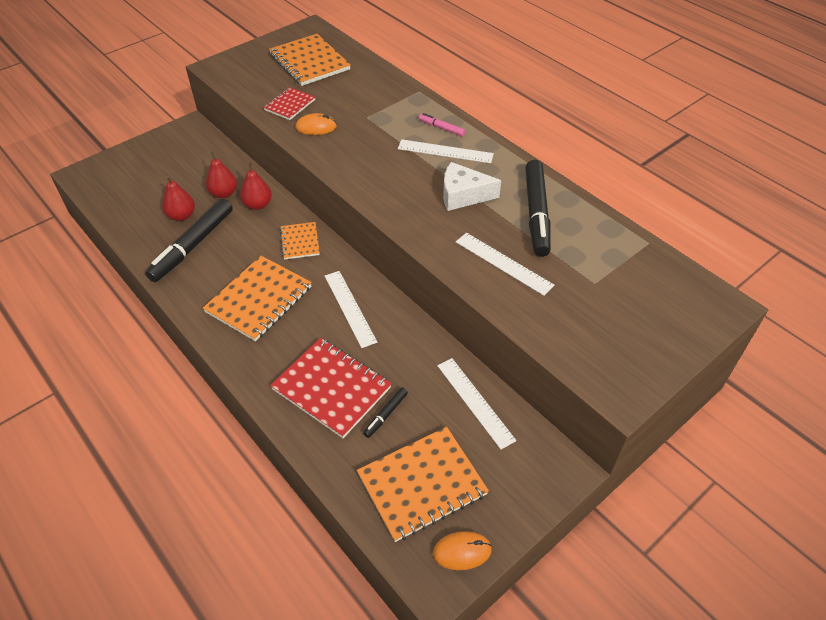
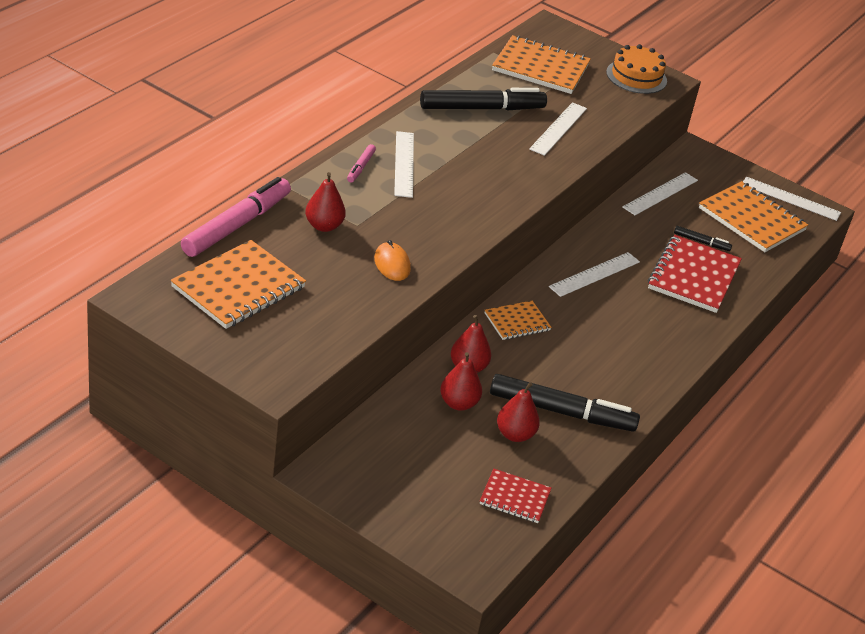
camera: 110 degrees left, 10 degrees down
(259, 299) = (615, 341): orange notebook -> orange notebook (540, 68)
(290, 105) = (351, 293): red notebook -> red notebook (515, 498)
(368, 102) = (324, 226): none -> red pear
(375, 67) = (236, 225): none -> pink marker
(462, 551) = (790, 199): orange mouse -> white ruler
(463, 195) = (473, 151): white cheese -> none
(622, 362) = (636, 76): none -> orange cake

